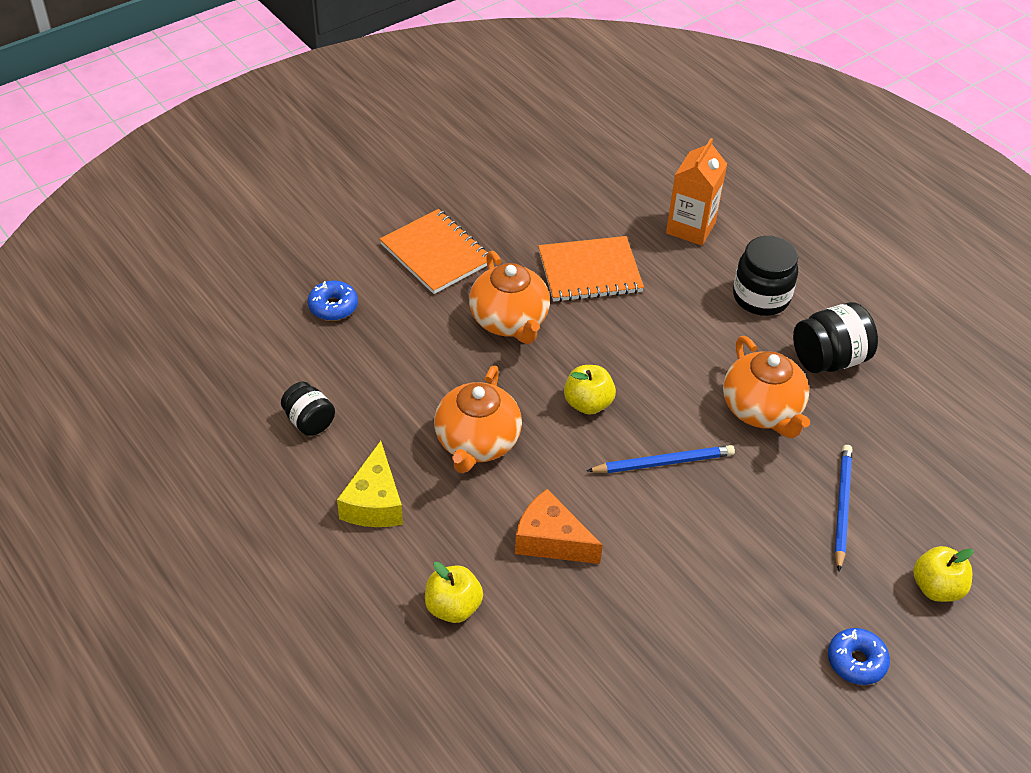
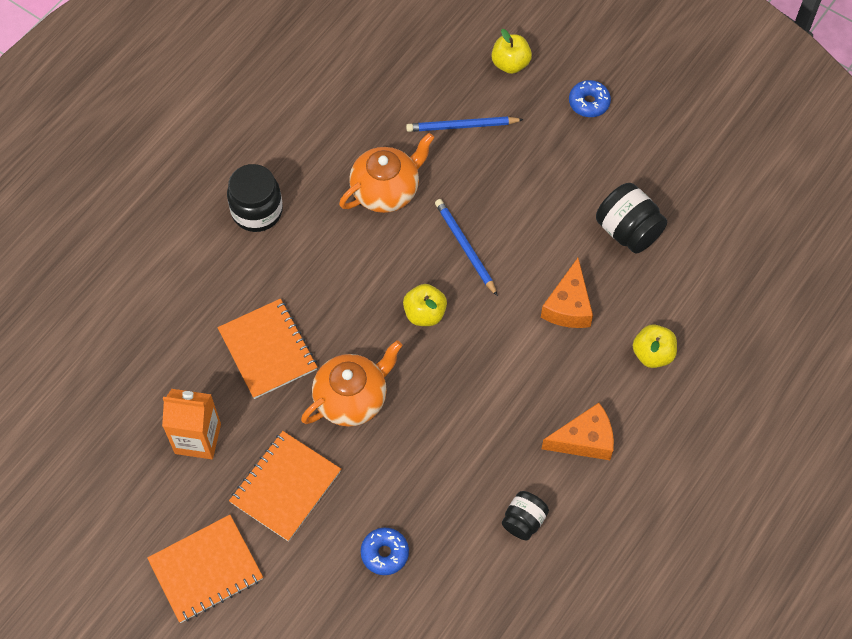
camera: 105 degrees left, 15 degrees up
(374, 502) = (584, 440): yellow cheese -> orange cheese
(382, 188) = (206, 570): none -> orange notebook
(477, 442) = (496, 384): orange teapot -> none
(690, 228) = (183, 281): orange carton -> orange carton (198, 438)
(829, 359) = (314, 153): black jar -> black jar (628, 231)

